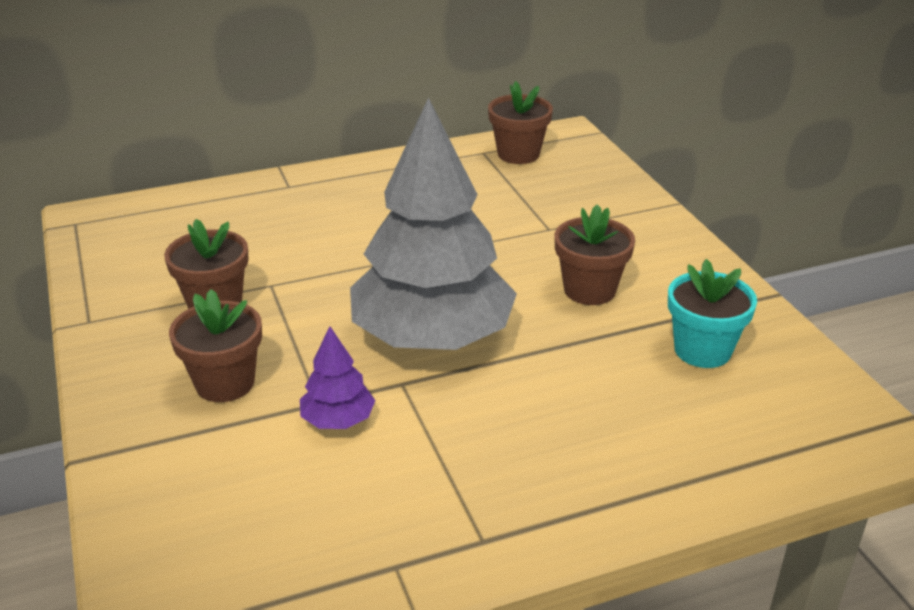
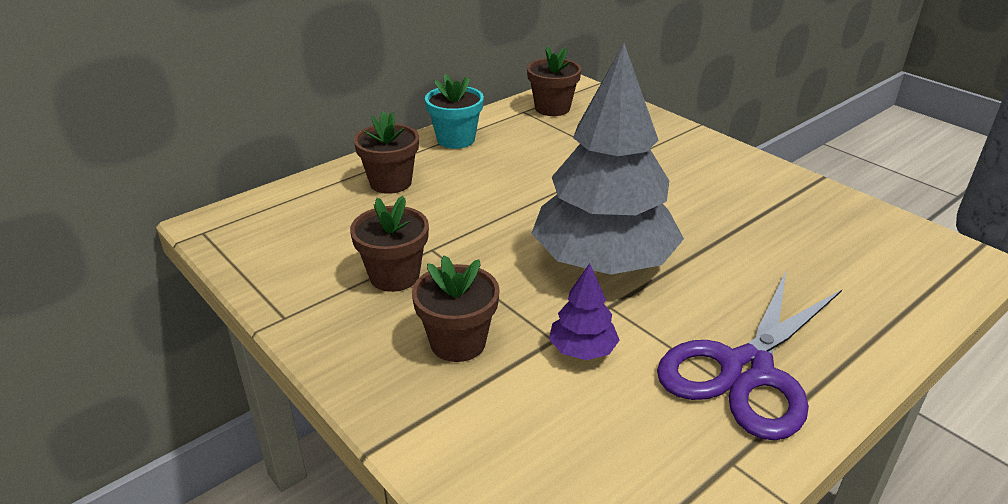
camera: 20 degrees left, 0 degrees up
(489, 483) = (746, 370): none -> purple scissors
(589, 290) = (692, 200): brown flower pot -> brown flower pot (390, 182)
(702, 350) = (809, 228): turquoise flower pot -> turquoise flower pot (456, 139)

